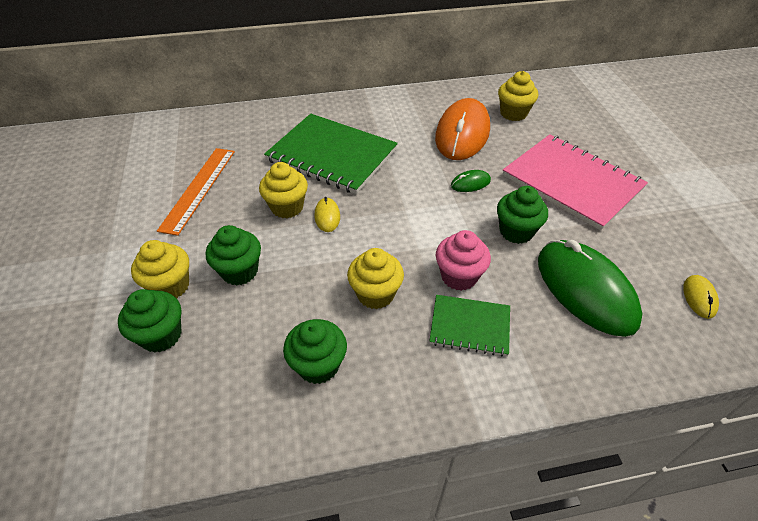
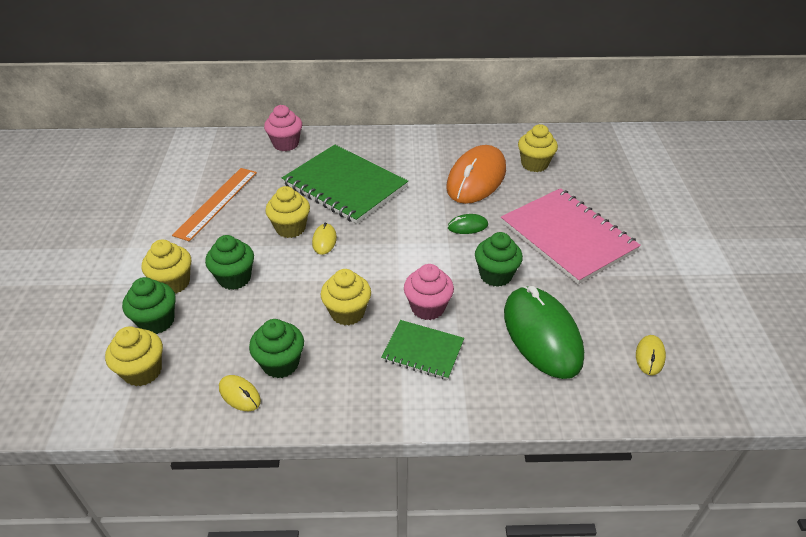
camera: 10 degrees right, 5 degrees down
(158, 400) = (143, 371): none -> yellow cupcake
(257, 118) = (286, 144): none -> pink cupcake
(281, 411) = (239, 394): none -> yellow mouse

